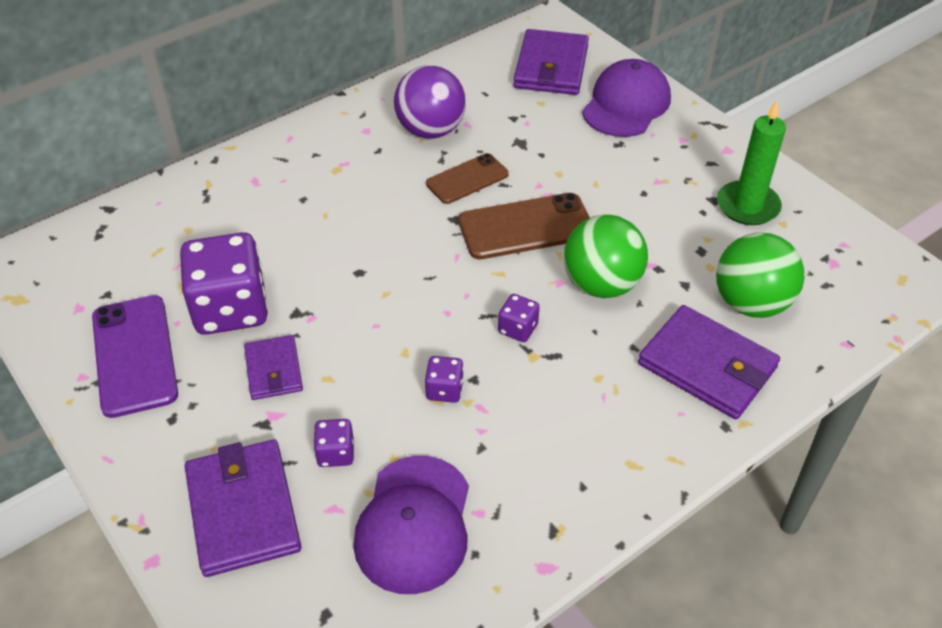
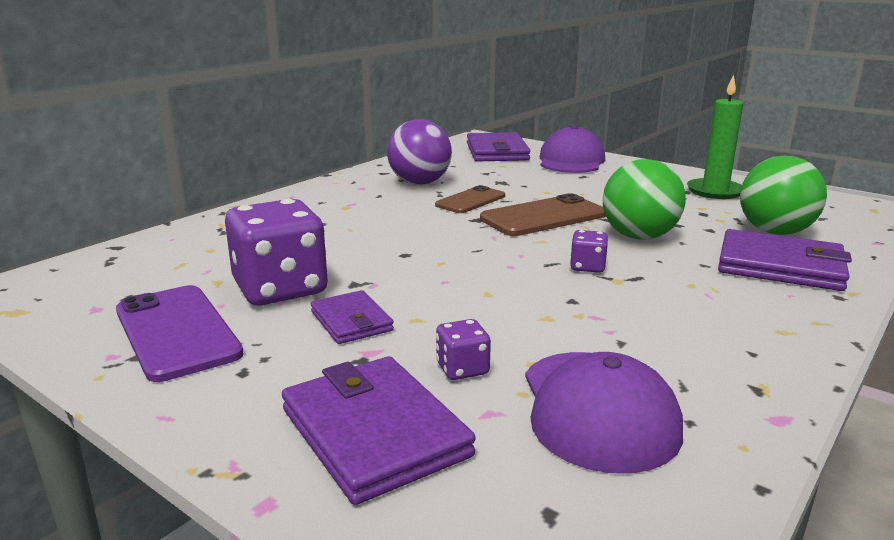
camera: 15 degrees left, 25 degrees down
(444, 390) = (548, 310): purple dice -> none

